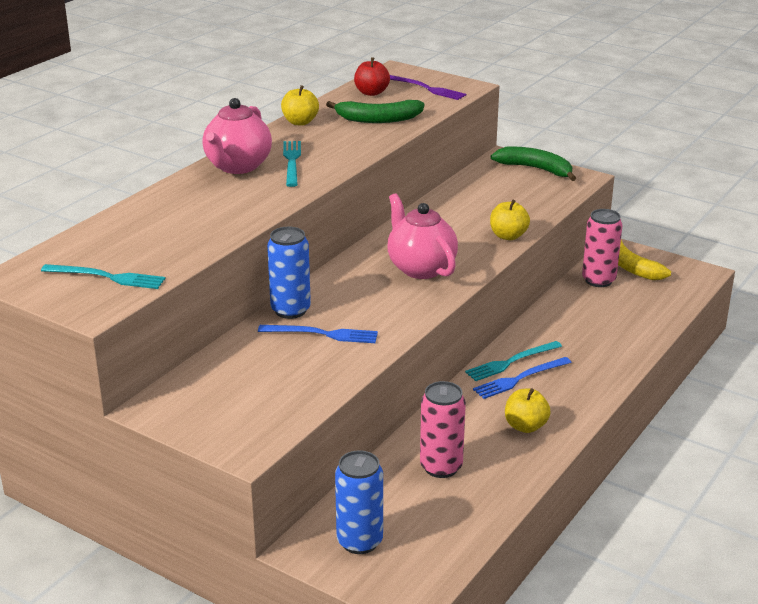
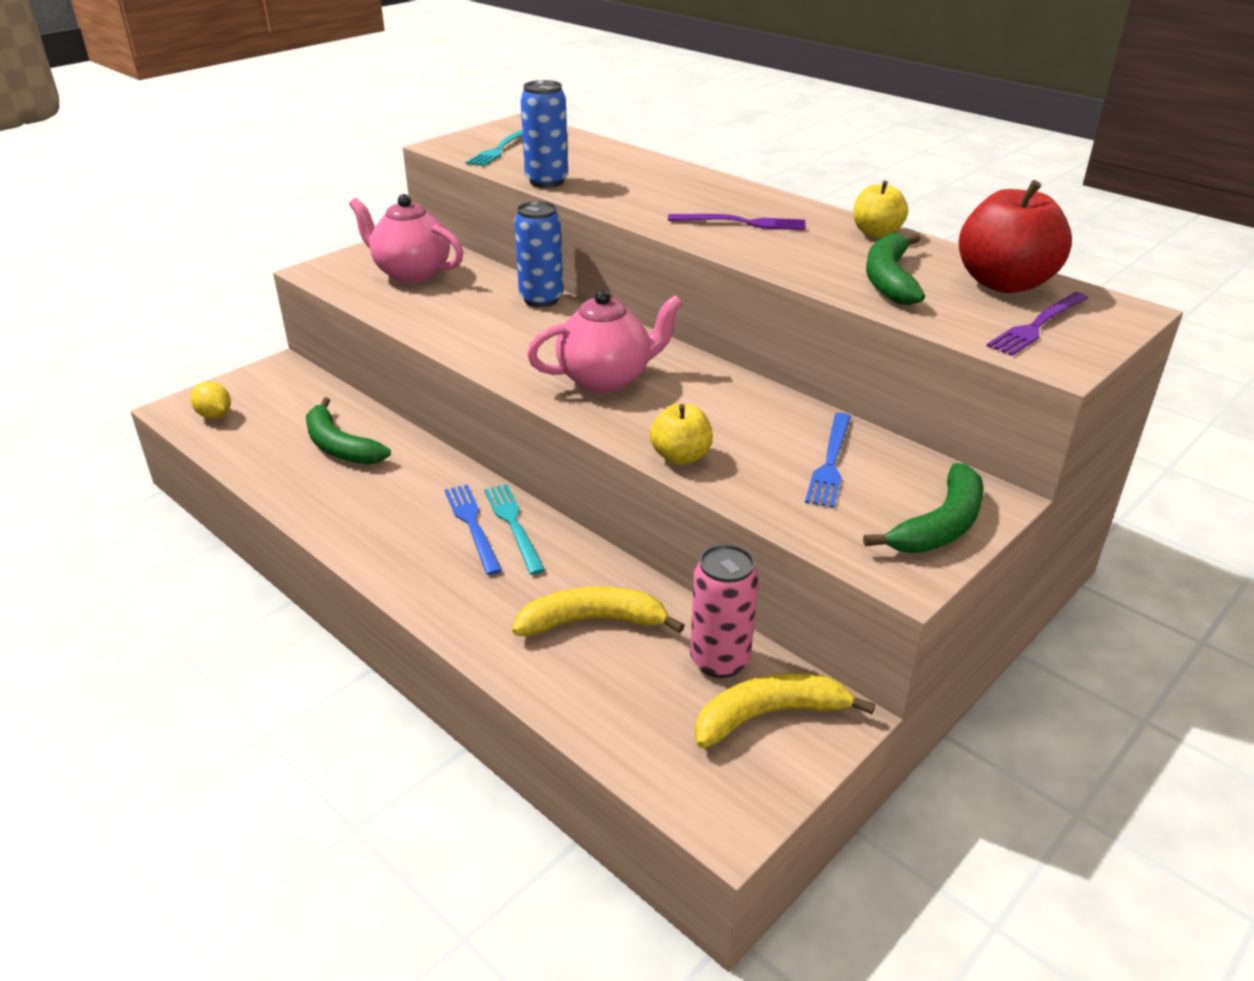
camera: 100 degrees right, 5 degrees up
(237, 166) = (733, 198): pink teapot -> pink teapot (411, 273)
(292, 162) = (742, 223): turquoise fork -> purple fork
(322, 334) = (483, 312): blue fork -> blue fork (830, 462)
(359, 541) = (267, 392): blue can -> blue can (546, 181)
(371, 93) = (1004, 283): red apple -> red apple, size x1.76
(414, 565) = (214, 415): none -> yellow lemon
(441, 467) = (339, 446): pink can -> green banana
(525, 426) = (373, 512): yellow apple -> none
(591, 321) = (593, 621): none -> yellow banana

